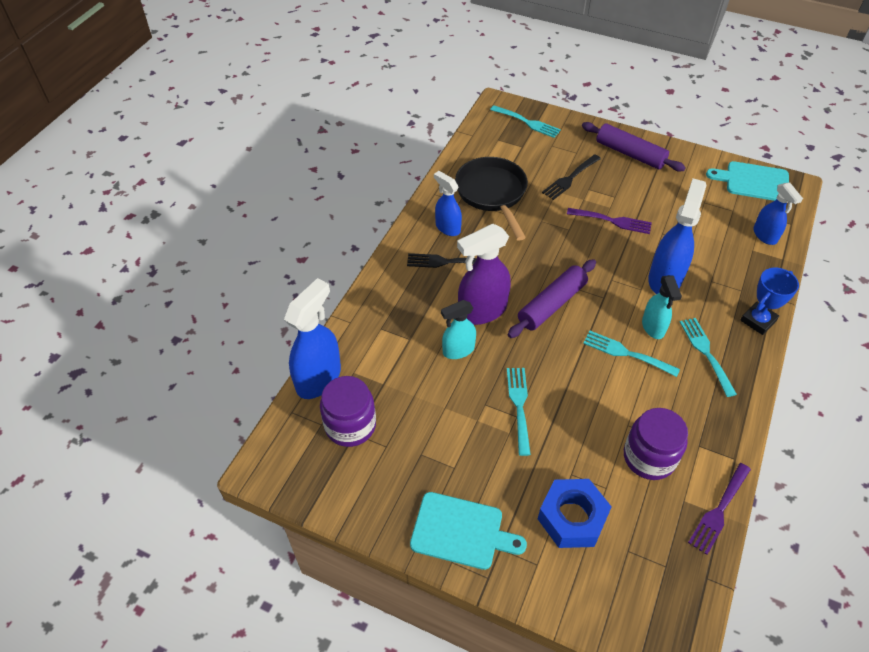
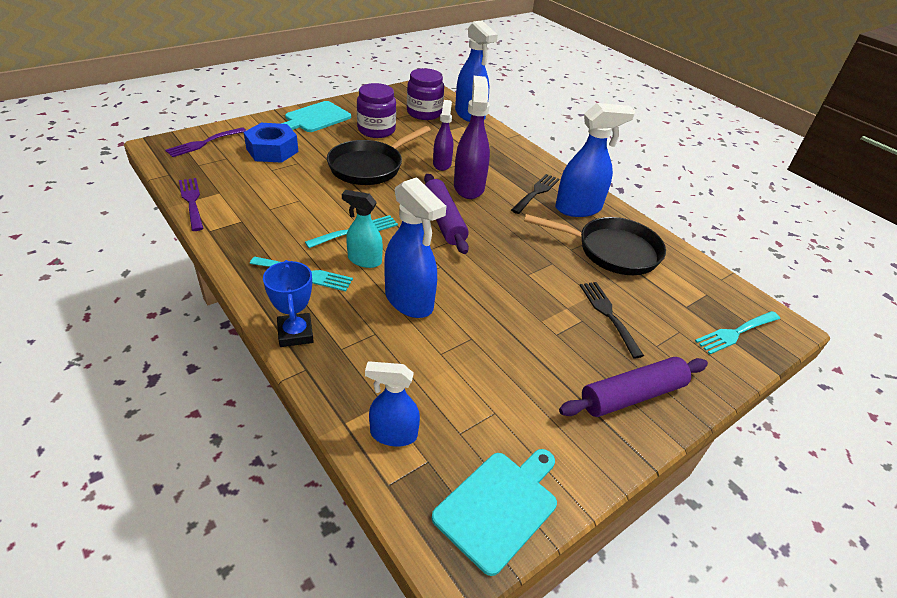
camera: 115 degrees right, 10 degrees down
(447, 228) = (578, 208): blue spray bottle -> blue spray bottle, size x1.62
(458, 350) = (442, 164): turquoise spray bottle -> purple spray bottle
(519, 406) = (370, 166): turquoise fork -> black pan
(612, 221) = (518, 310): purple fork -> purple fork (204, 143)
(649, 457) = (265, 195): purple jar -> purple jar (376, 130)

